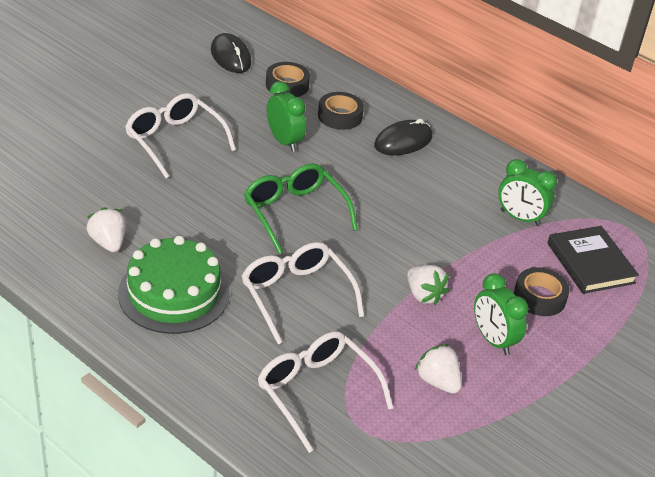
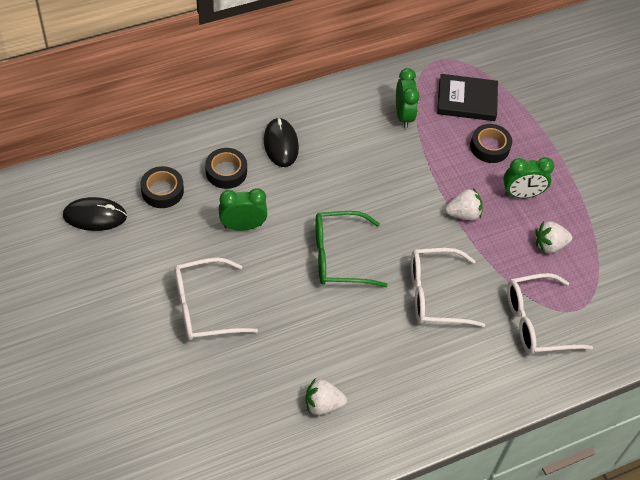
camera: 65 degrees left, 15 degrees up
(174, 293) = (403, 377): green cake -> none
(520, 218) = (403, 115): green clock -> green clock turned 60 degrees counterclockwise

